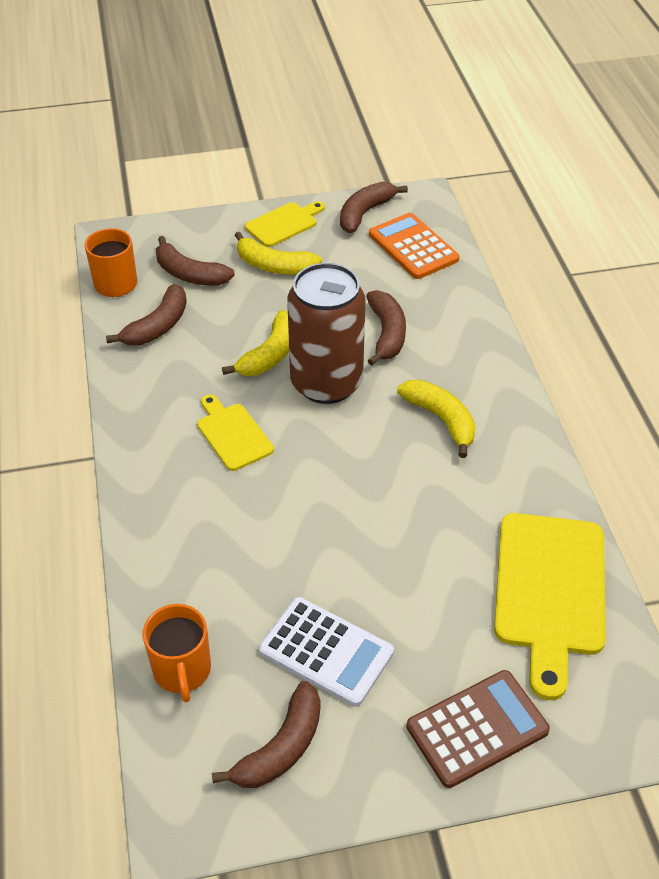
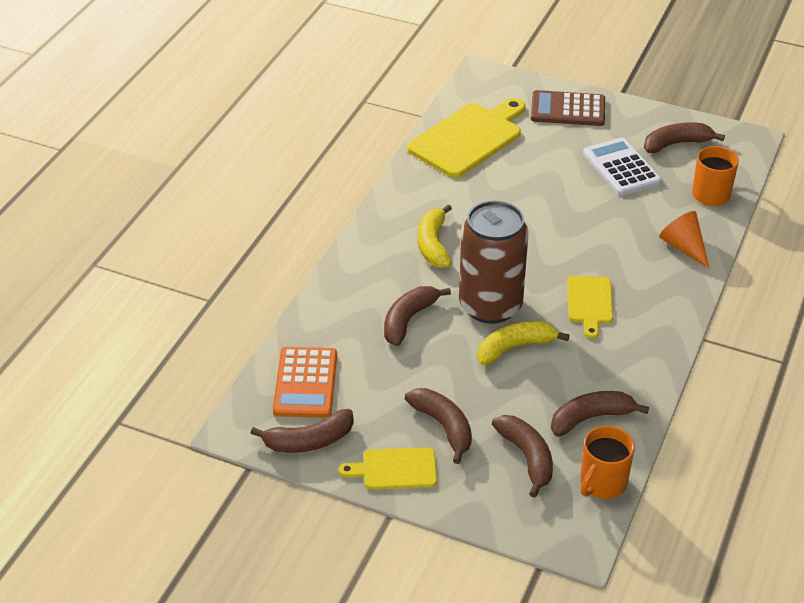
camera: 145 degrees left, 5 degrees down
(173, 560) = (683, 247): none -> orange cone
(274, 266) = (443, 427): yellow banana -> brown banana

